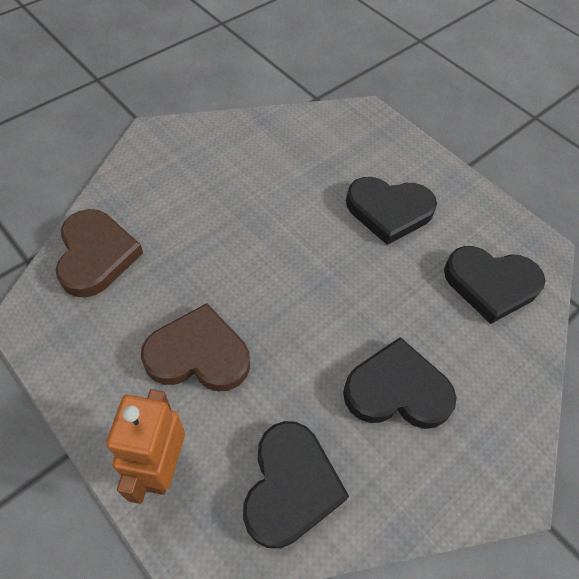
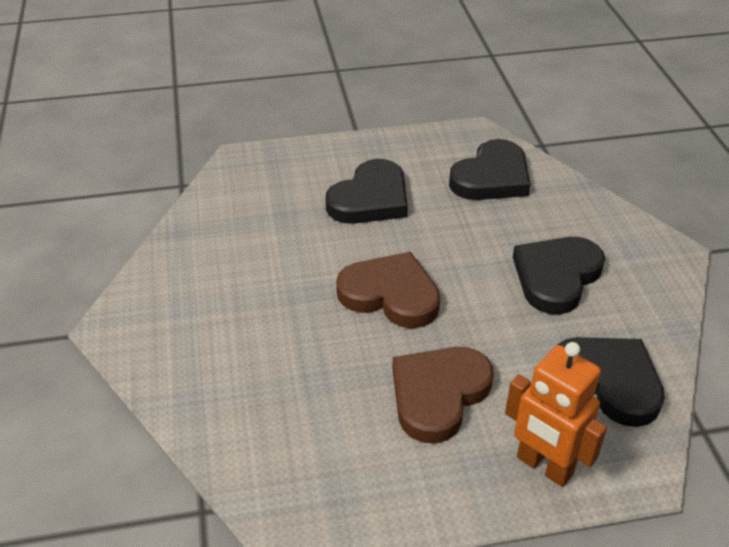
camera: 55 degrees left, 15 degrees down
(96, 255) = (252, 437): brown heart -> brown heart (390, 294)

